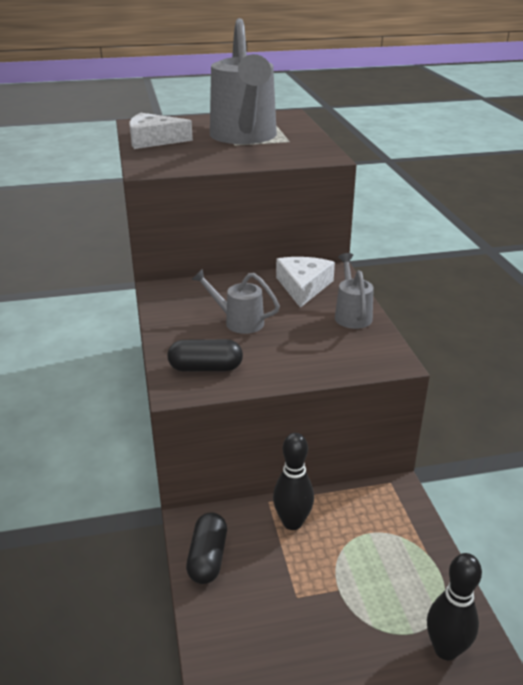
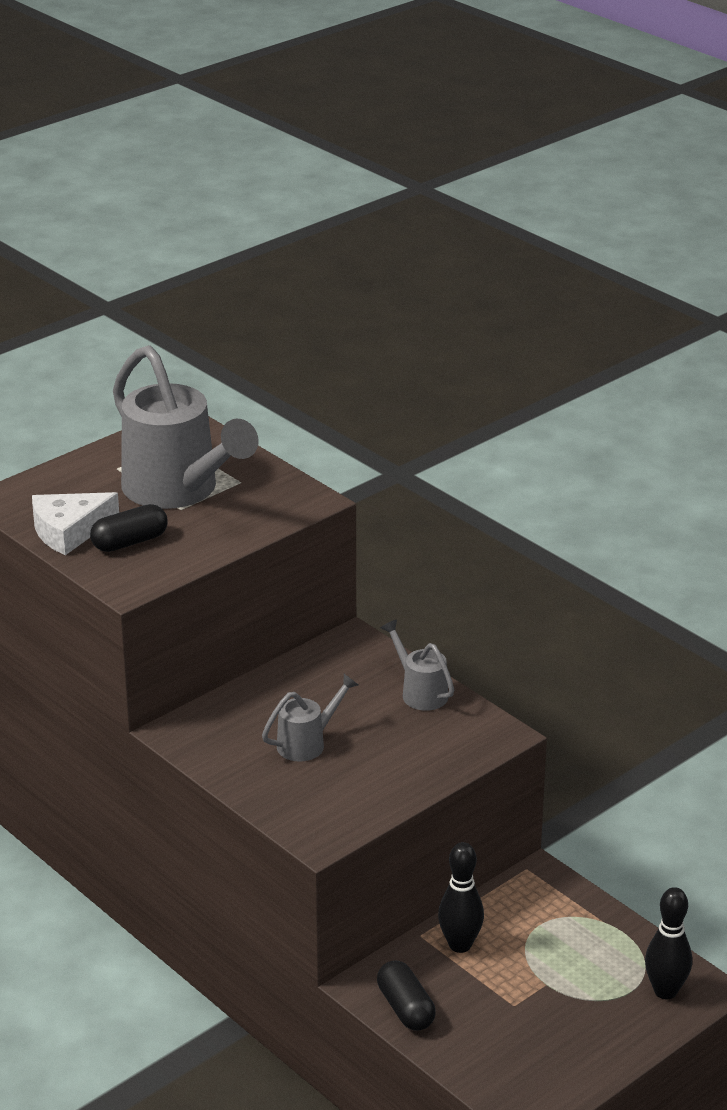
camera: 30 degrees left, 0 degrees up
(205, 368) = (325, 809): black capsule -> black capsule (129, 542)
(238, 322) = (307, 743): grey watering can -> grey watering can turned 150 degrees clockwise
(303, 286) = (336, 672): white cheese -> none

